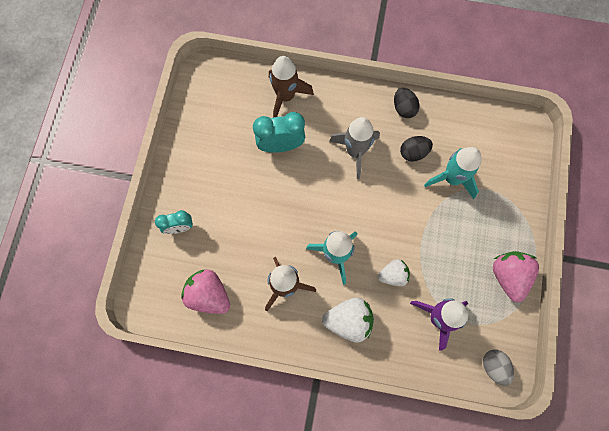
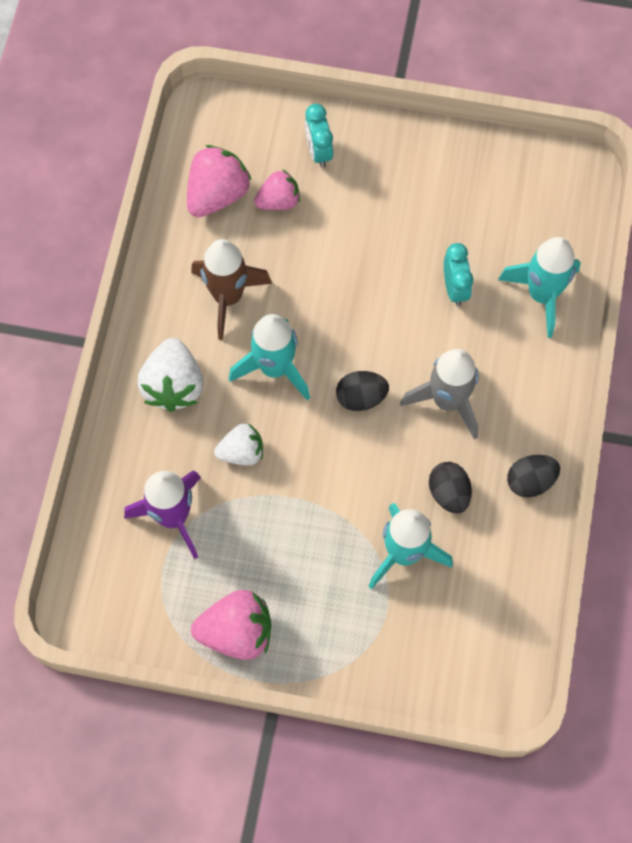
camera: 90 degrees right, 5 degrees down
(215, 253) = (278, 201): none -> pink strawberry
(281, 145) = (455, 288): turquoise clock -> turquoise clock, size x0.64
(285, 96) = (542, 295): brown rocket -> turquoise rocket
(354, 202) = (361, 397): none -> black egg
(393, 275) = (241, 452): white strawberry -> white strawberry turned 90 degrees counterclockwise
(493, 366) = (96, 595): grey egg -> none

